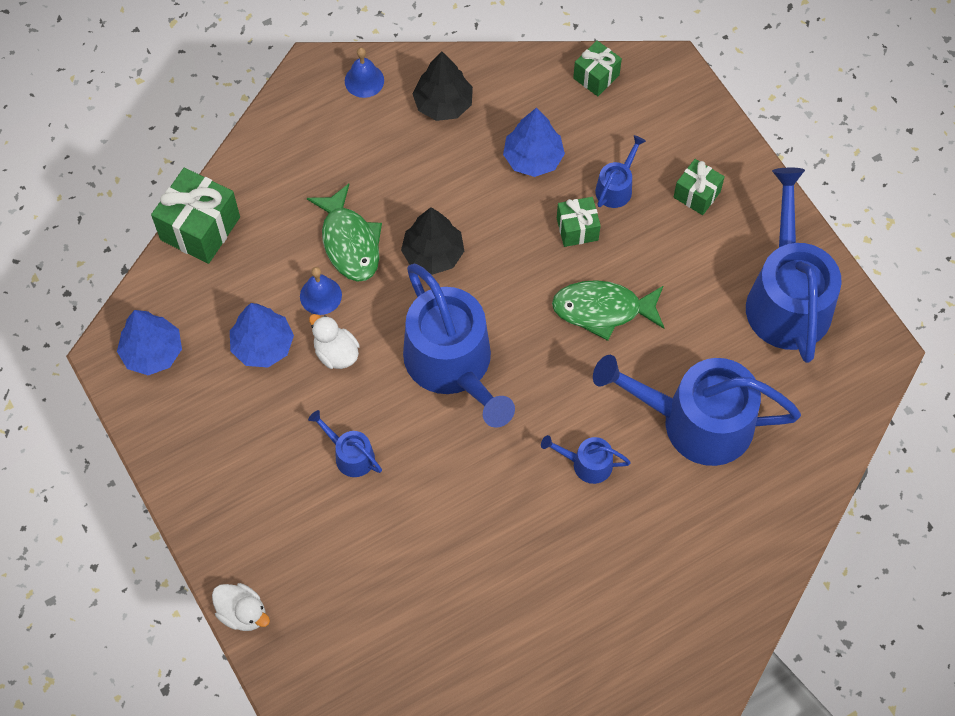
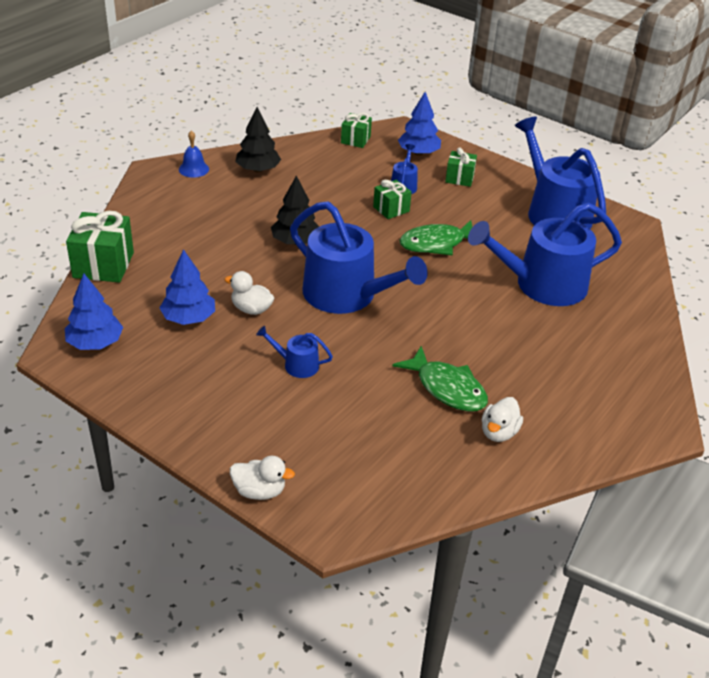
camera: 25 degrees left, 25 degrees down
(320, 295) = (221, 281): blue bell -> none
(349, 242) = (228, 248): green fish -> green fish (447, 388)
(520, 624) = (499, 432): none -> white duck
(533, 158) = (337, 182): blue tree -> blue tree (418, 153)
(587, 464) = (483, 325): blue watering can -> none

